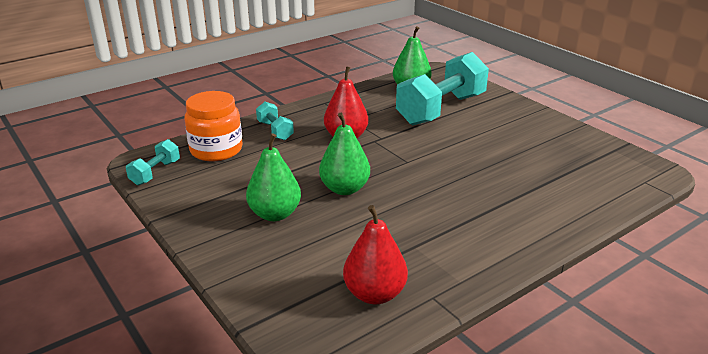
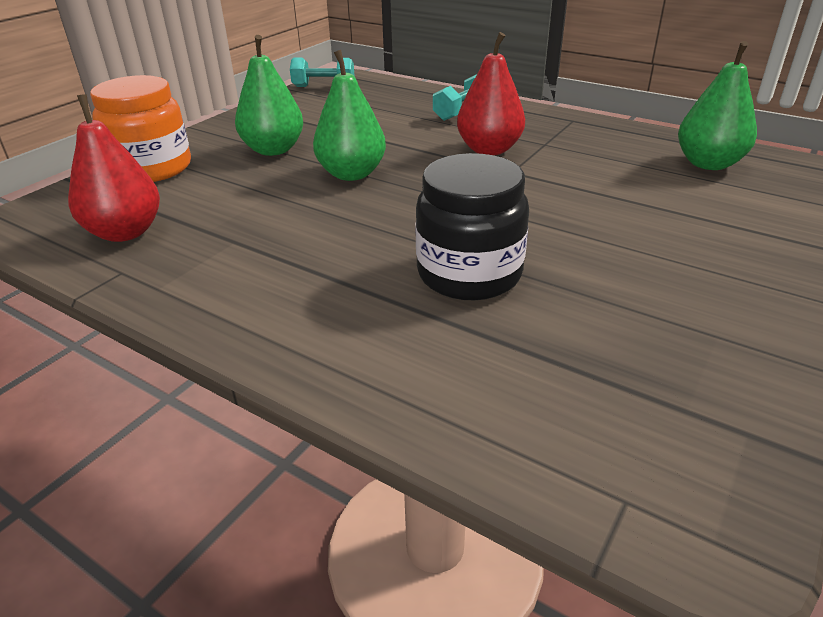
camera: 70 degrees right, 5 degrees up
(216, 150) = (390, 97): orange jar -> orange jar (152, 168)
(441, 109) = (666, 198): turquoise dumbbell -> none
(489, 176) = (469, 274): none -> black jar

